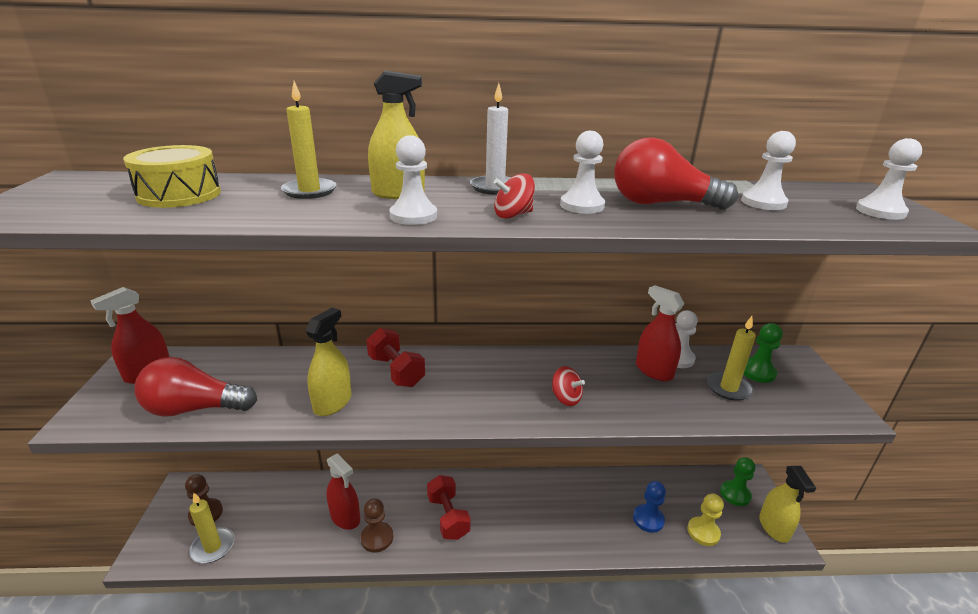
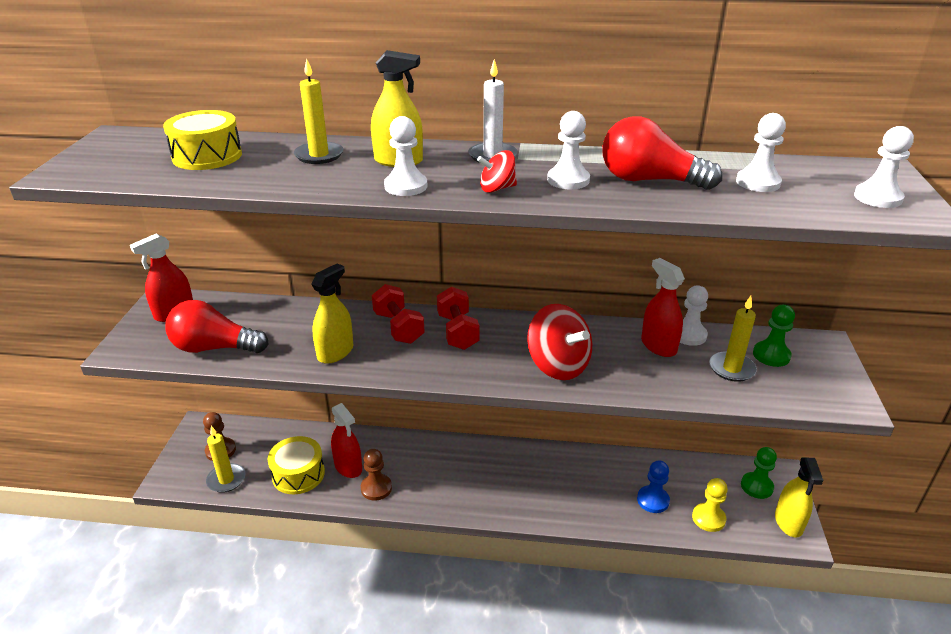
camera: 10 degrees right, 5 degrees up
(292, 531) = (298, 474): none -> yellow drum
(448, 517) = (447, 477): red dumbbell -> red dumbbell (457, 332)
(566, 398) = (558, 365): red spinning top -> red spinning top, size x1.92

